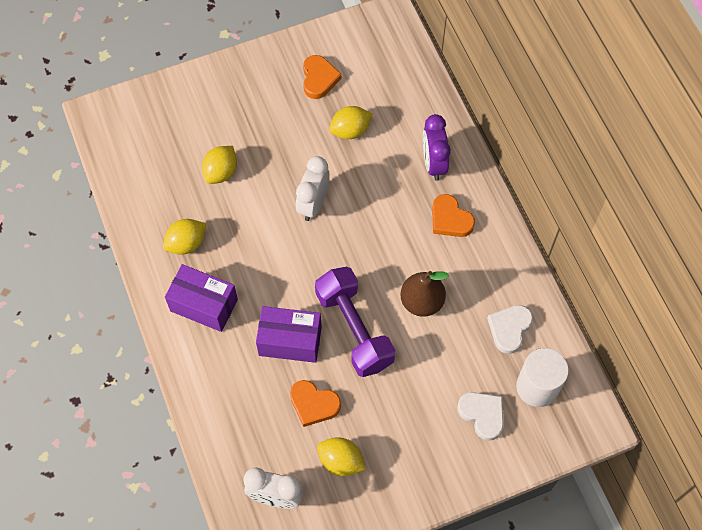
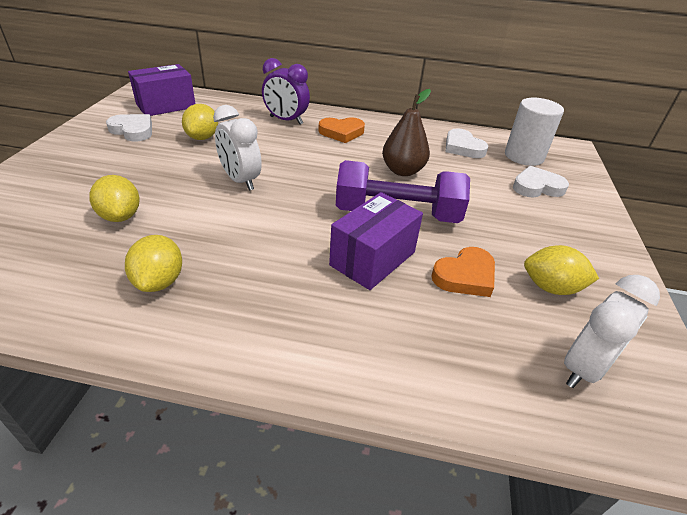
camera: 60 degrees left, 25 degrees down
(204, 305) = (256, 306): purple box -> purple box (166, 106)
(319, 79) = (133, 130): orange heart -> white heart
(341, 461) = (551, 287): yellow lemon -> yellow lemon turned 45 degrees clockwise

